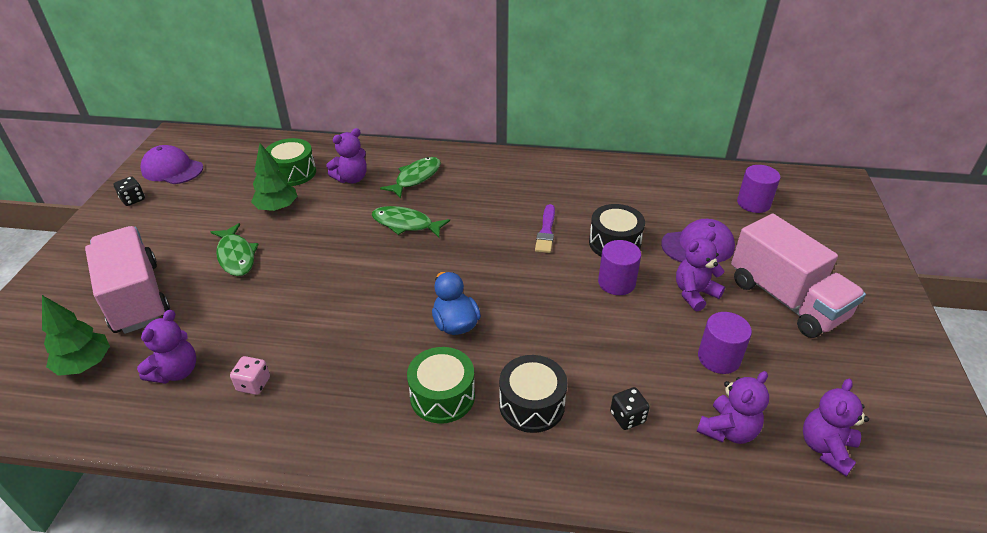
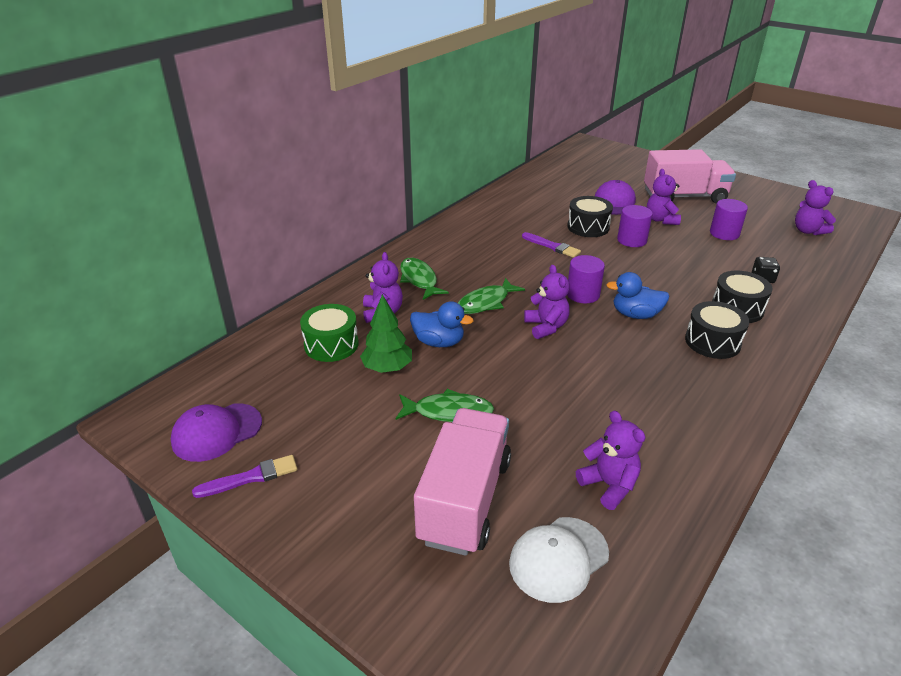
camera: 60 degrees left, 5 degrees down
(85, 364) = (558, 559): green tree -> white cap
(133, 199) = (250, 477): black dice -> purple brush
(136, 297) = (465, 500): pink truck -> pink truck turned 105 degrees clockwise
(253, 384) = (652, 436): pink dice -> none
(327, 220) = (439, 342): none -> blue duck
(442, 396) = (712, 342): green drum -> black drum
(727, 430) = (785, 252): purple teddy bear -> purple teddy bear (546, 327)
(753, 203) = (584, 171): purple cylinder -> purple cylinder (583, 294)

